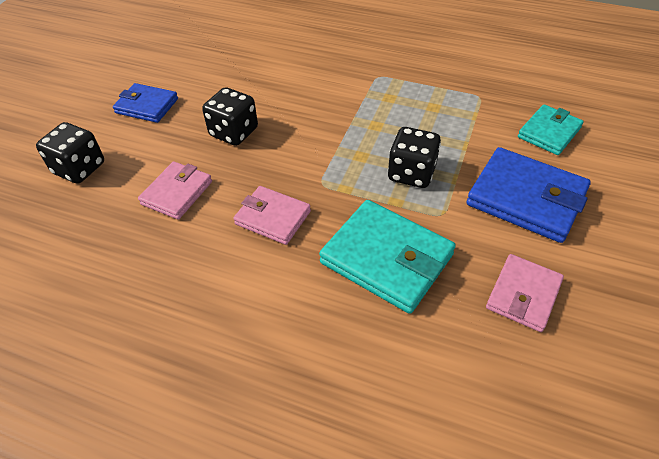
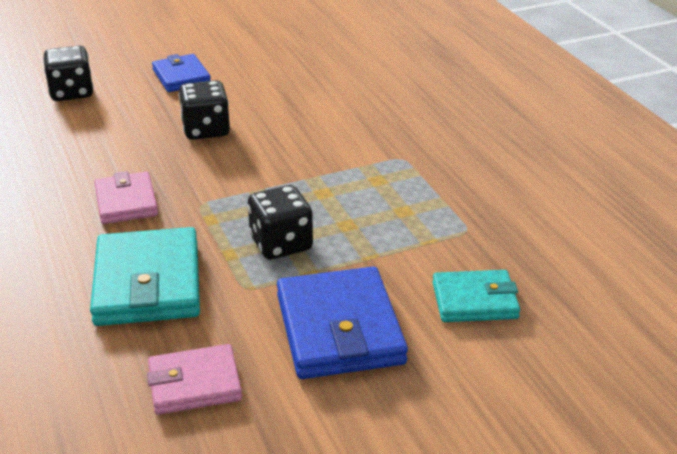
camera: 45 degrees right, 15 degrees down
(177, 193) = (98, 145): pink wallet -> none

